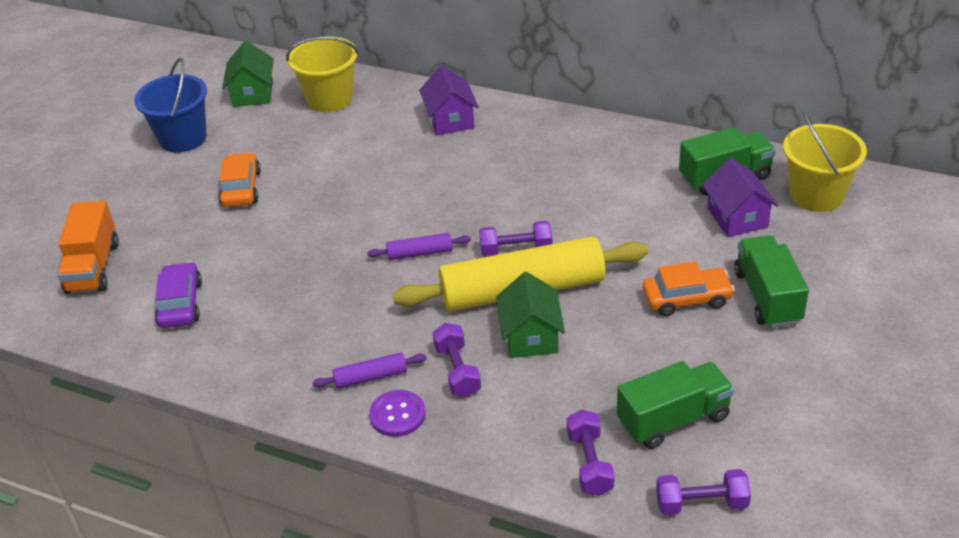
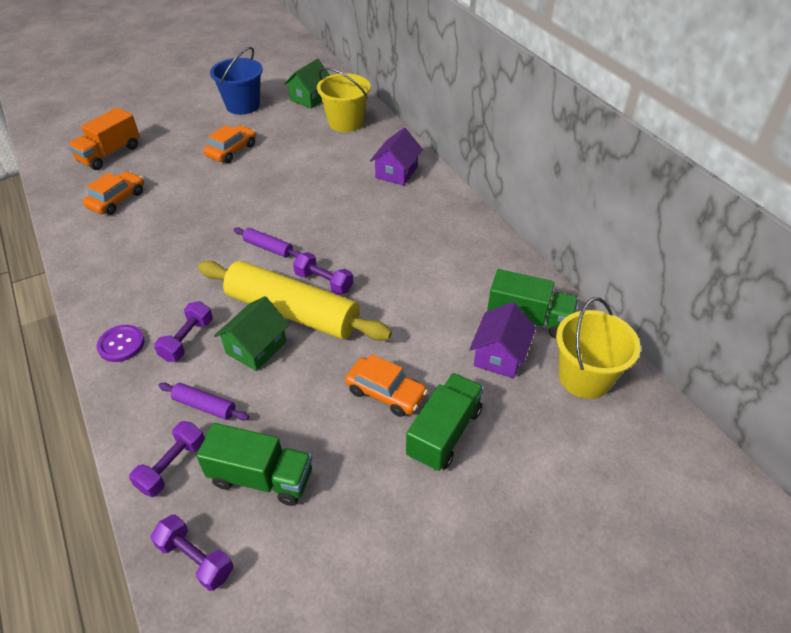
camera: 35 degrees right, 5 degrees up
(180, 304) = (117, 200): purple car -> orange car
(371, 377) = (140, 309): purple rolling pin -> purple rolling pin (204, 406)

